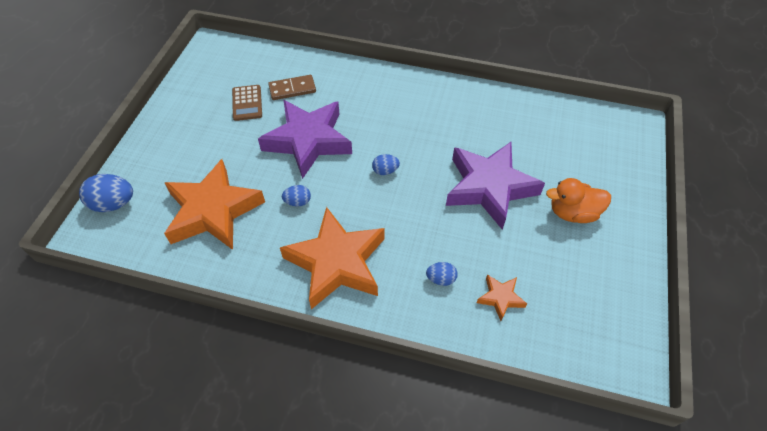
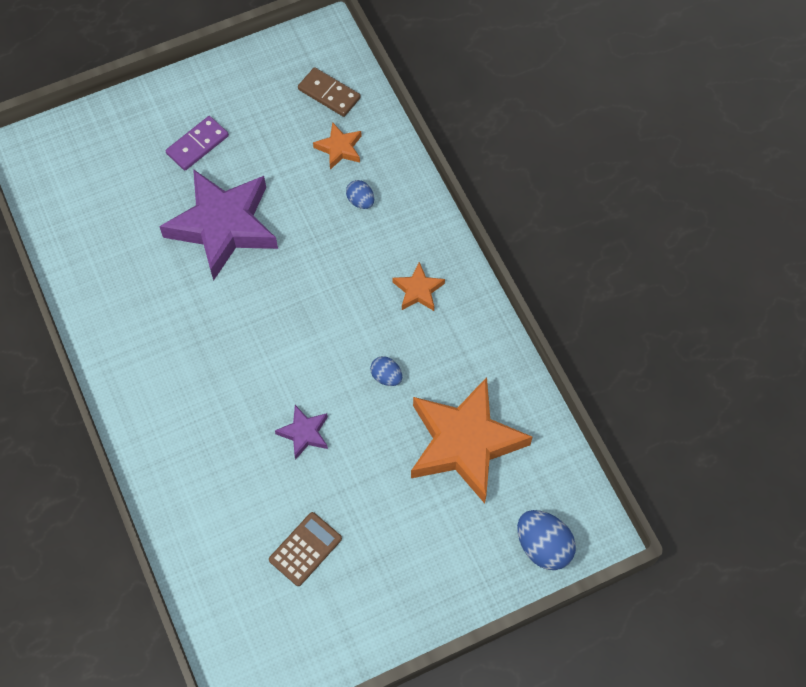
camera: 130 degrees left, 10 degrees up
(292, 89) = (242, 519): brown domino -> brown domino (329, 94)
(308, 141) = (304, 433): purple star -> purple star, size x0.44
(336, 262) = (418, 290): orange star -> orange star, size x0.44
(385, 171) = (280, 329): blue egg -> none
(573, 213) = (197, 145): orange duck -> purple domino

